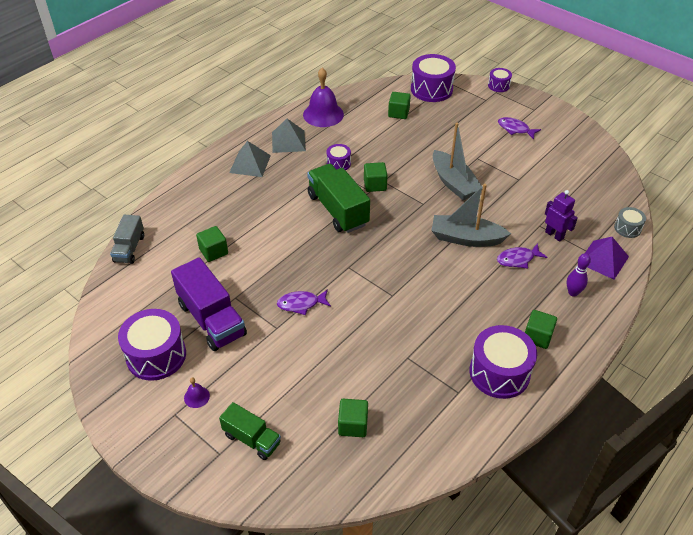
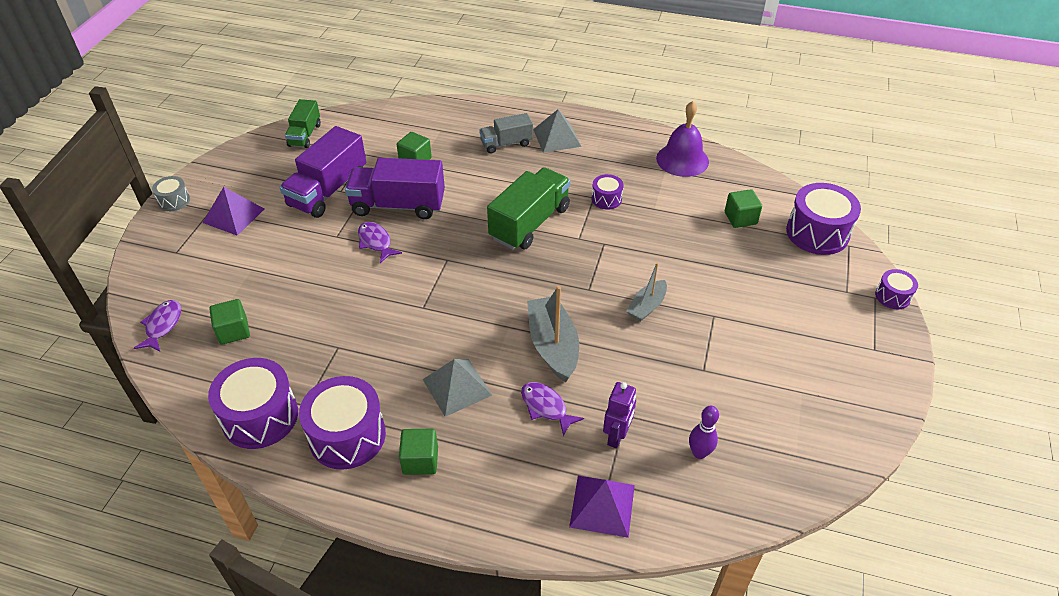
camera: 65 degrees right, 0 degrees up
(129, 248) = (390, 110): grey truck -> grey truck (506, 144)
(156, 355) = (271, 174): purple drum -> purple drum (260, 416)
(196, 397) = (234, 215): purple bell -> purple pyramid
(252, 439) = (197, 266): green truck -> green truck (305, 135)
(265, 278) = (398, 205): none -> purple truck
(288, 141) = (614, 150): grey pyramid -> grey pyramid (457, 387)
(375, 185) = (592, 239): green cube -> none
(454, 183) = (647, 306): grey boat -> grey boat, size x0.60
(515, 129) = (809, 339): purple fish -> purple fish (163, 325)
(573, 292) = (517, 482): purple bowling pin -> purple bowling pin (699, 453)
(627, 228) = (689, 524): grey drum -> grey drum (174, 201)

